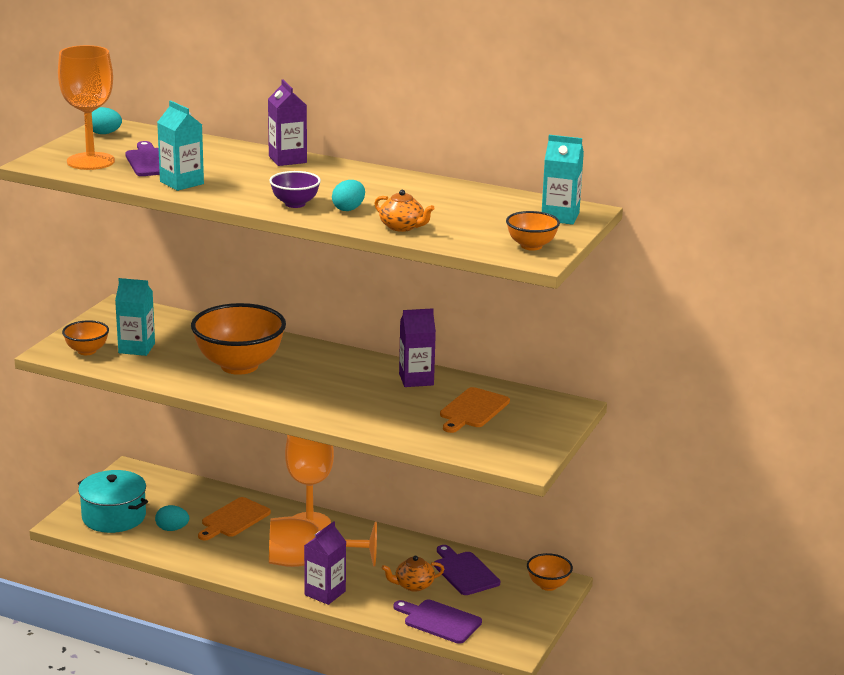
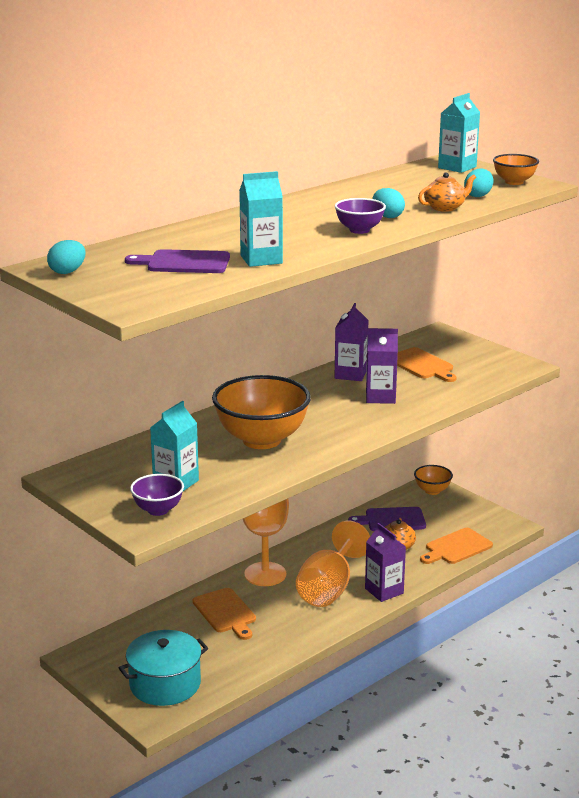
camera: 65 degrees left, 0 degrees up
(87, 351) = (158, 510): orange bowl -> purple bowl
(90, 161) = (153, 286): orange goblet -> none
(172, 529) = (217, 652): turquoise egg -> turquoise egg (478, 196)
(287, 159) = (236, 218): purple carton -> purple carton (380, 397)
(439, 621) = (456, 547): purple cutting board -> orange cutting board

